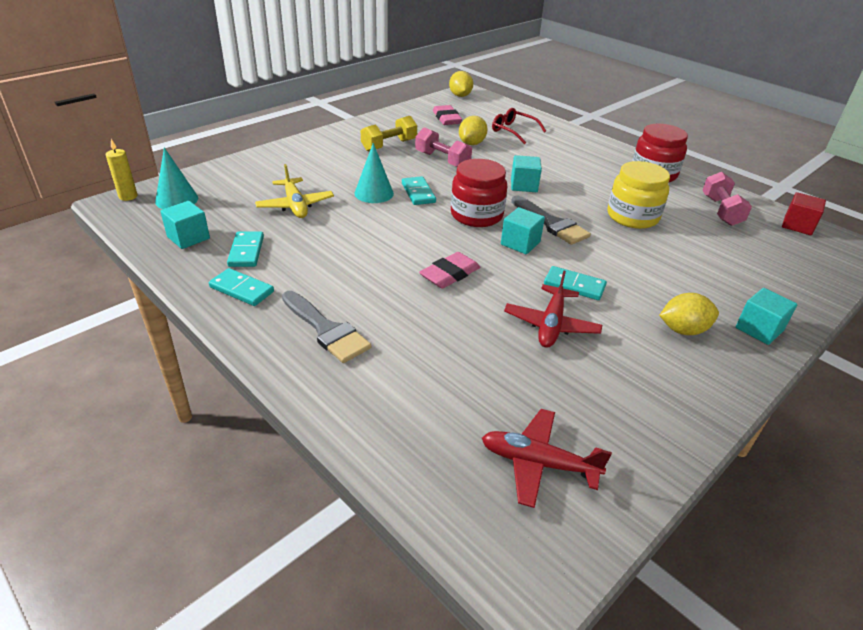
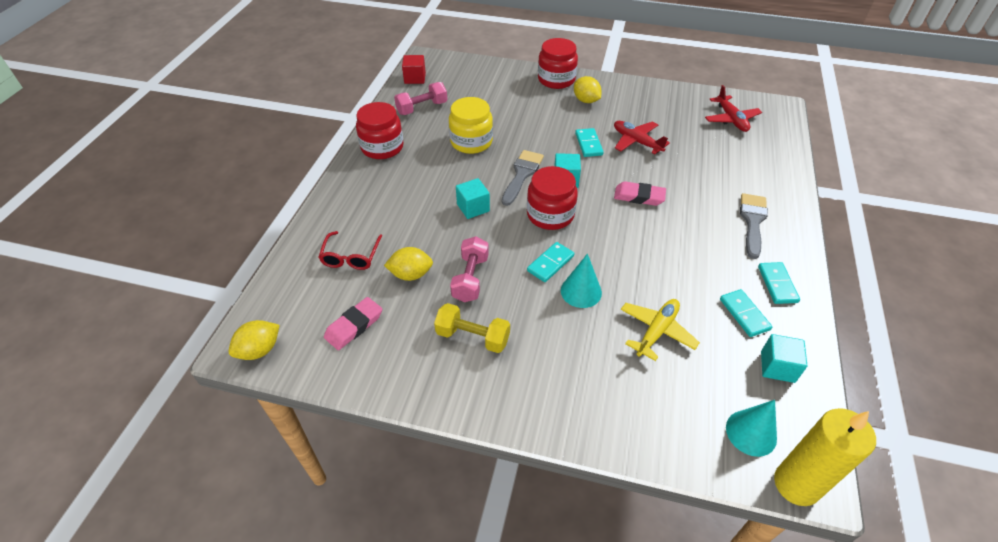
camera: 120 degrees left, 10 degrees up
(128, 196) = (796, 484): yellow candle -> yellow candle, size x1.97
(246, 251) = (744, 314): turquoise domino -> turquoise domino turned 75 degrees counterclockwise
(551, 324) = (636, 142): red plane -> red plane turned 120 degrees counterclockwise
(759, 329) = (556, 79): turquoise cube -> red jar

